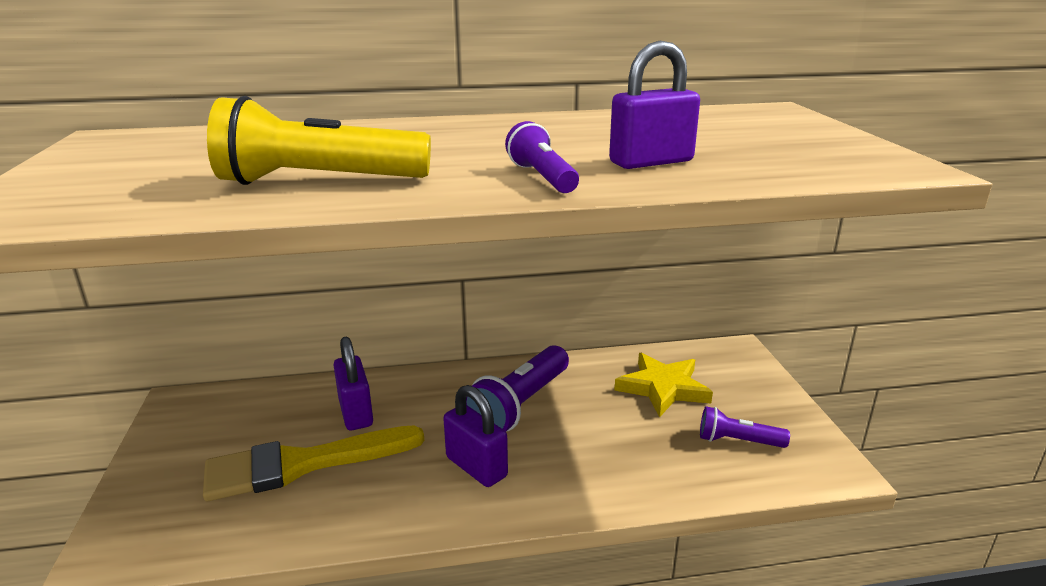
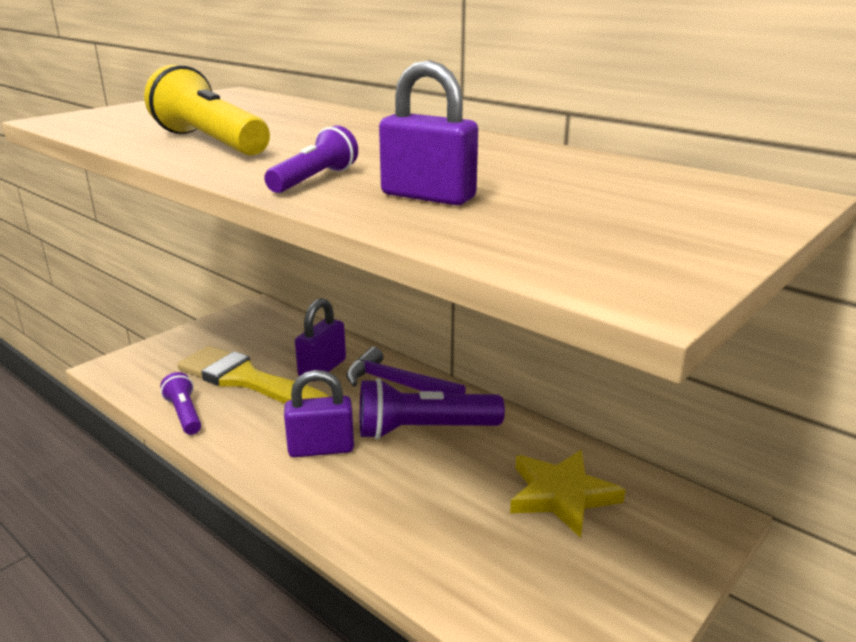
camera: 50 degrees right, 0 degrees up
(440, 387) = (397, 384): none -> purple hammer
(476, 467) = (321, 448): purple padlock -> purple padlock turned 75 degrees clockwise
(738, 441) = (539, 583): purple flashlight -> purple flashlight (184, 414)

